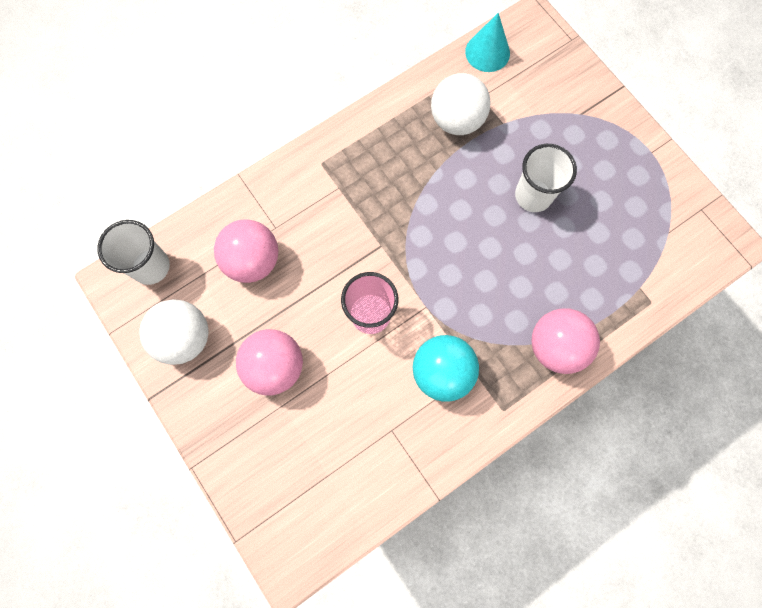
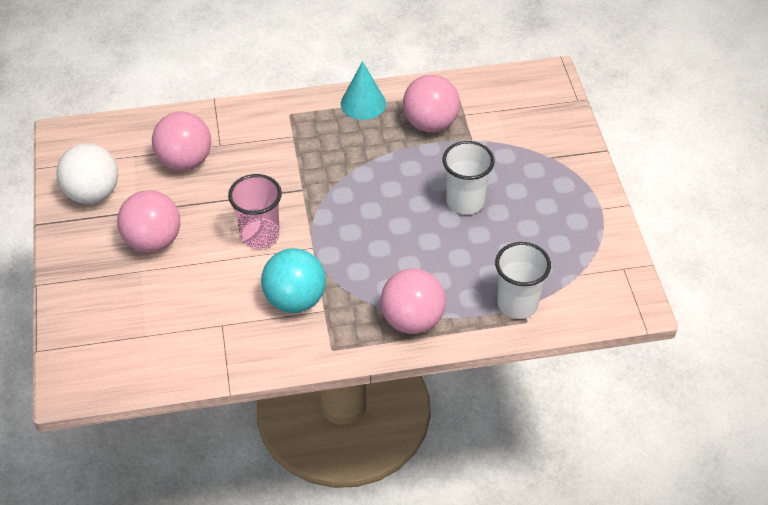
camera: 25 degrees right, 25 degrees down
(151, 266) = (99, 135): white cup -> white cup (517, 304)
(456, 120) = (430, 124): white ball -> pink ball
(487, 52) = (491, 84): turquoise cone -> turquoise cone (363, 103)

